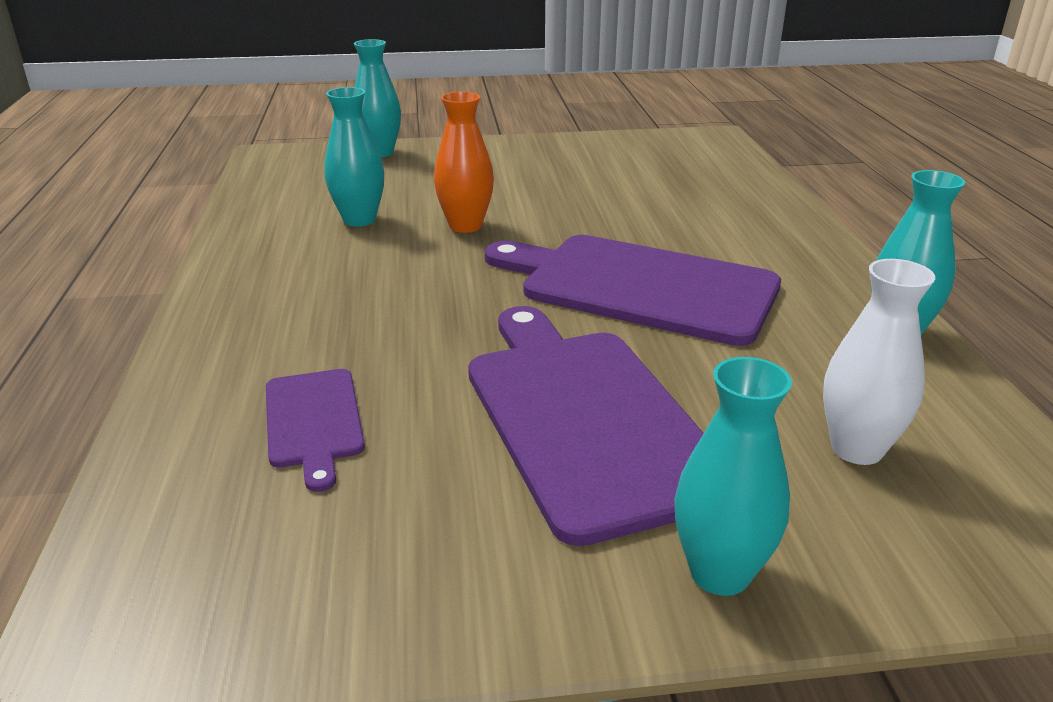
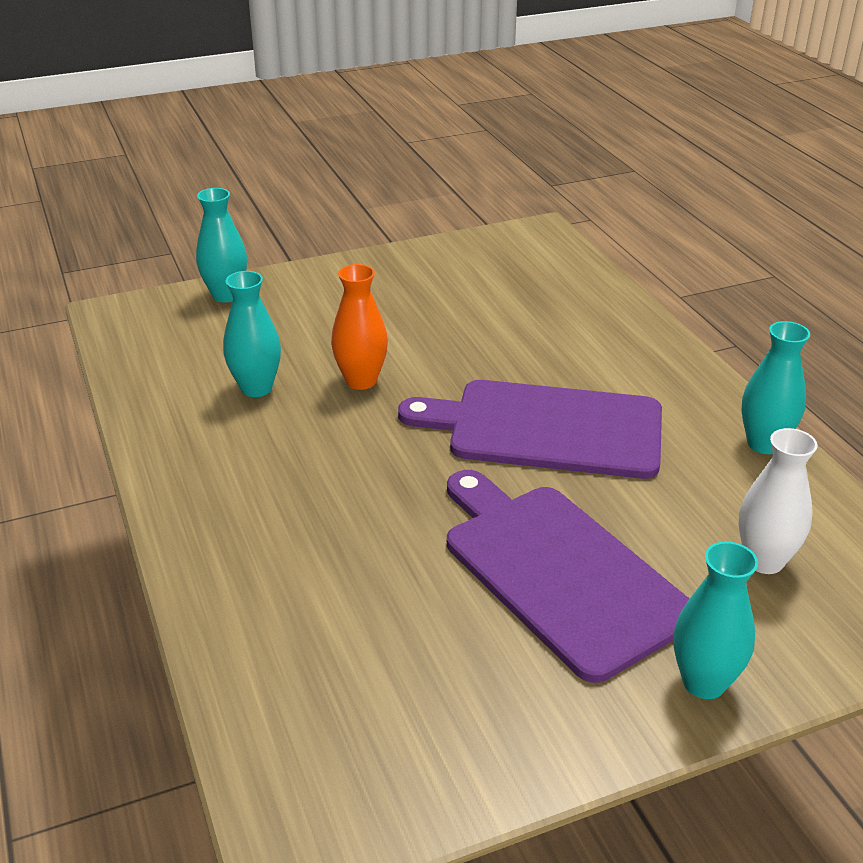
camera: 15 degrees left, 5 degrees up
(314, 421) = (344, 616): purple cutting board -> none

